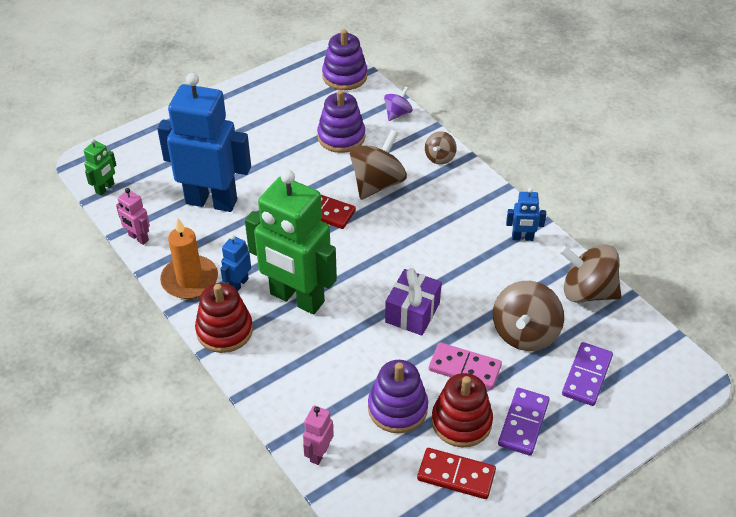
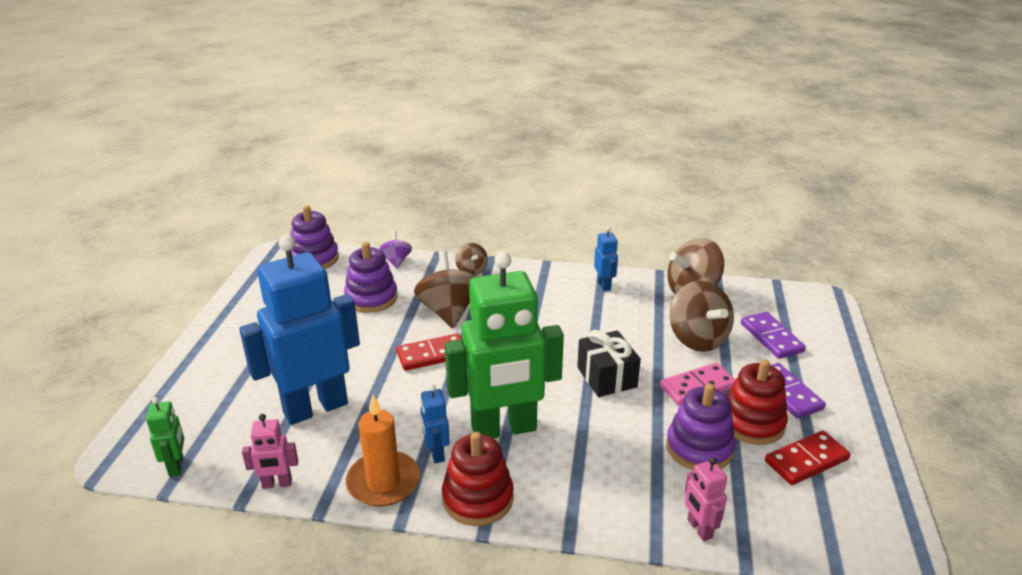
camera: 45 degrees left, 15 degrees down
(412, 312) = (607, 377): purple gift -> black gift
(522, 238) = (604, 285): blue robot -> blue robot turned 60 degrees counterclockwise

